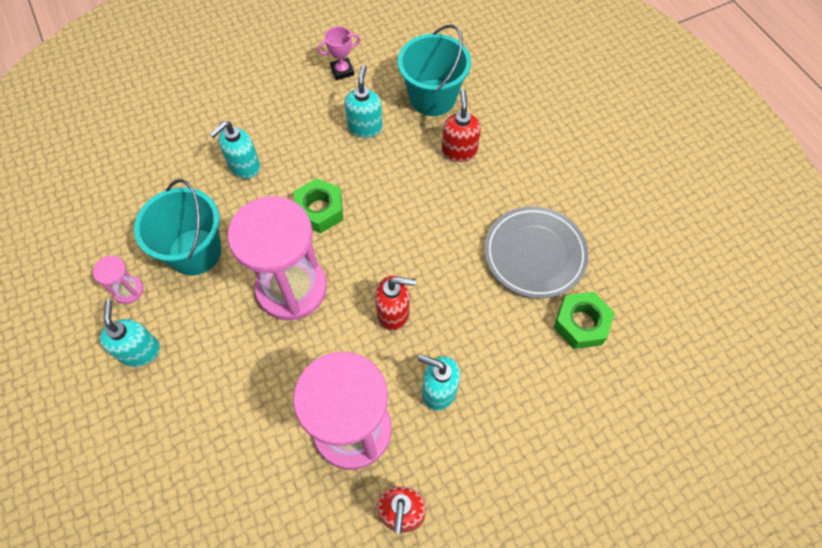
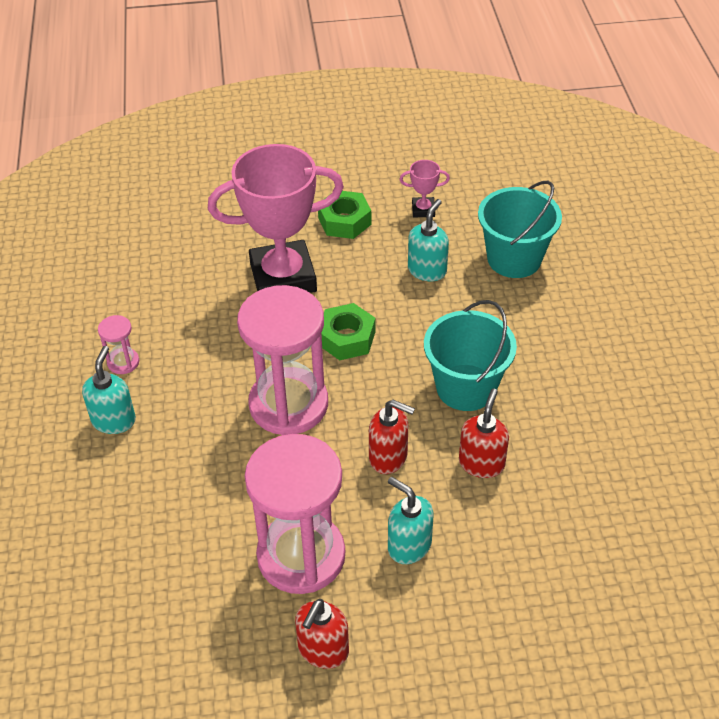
camera: 20 degrees right, 15 degrees down
(195, 252) = (202, 344): turquoise bucket -> turquoise bucket (466, 387)
(244, 166) = (283, 277): turquoise soap dispenser -> pink trophy
(459, 151) = (524, 318): red soap dispenser -> red soap dispenser (481, 463)
(534, 254) = (570, 443): grey plate -> none
(581, 324) = (598, 526): green nut -> green nut (344, 221)

